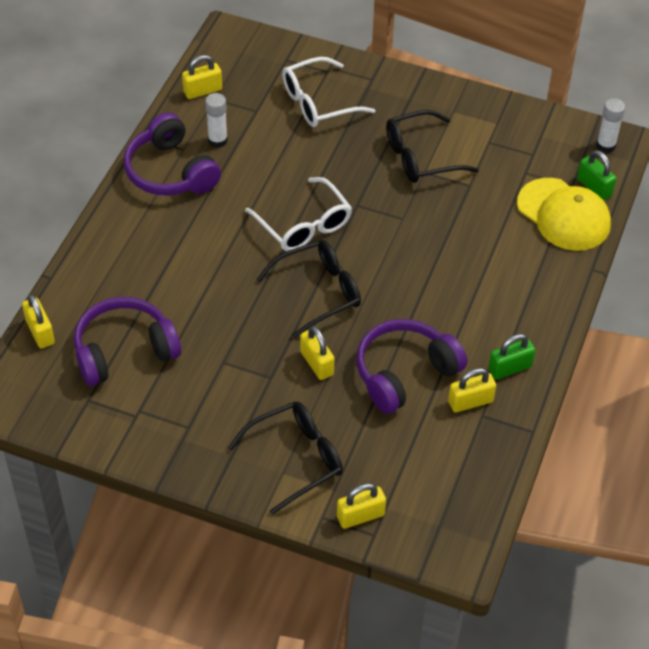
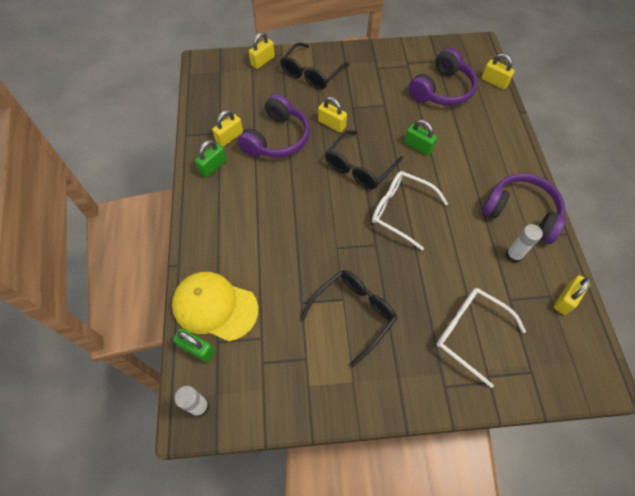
camera: 155 degrees right, 10 degrees up
(224, 287) = (418, 146): none -> green padlock
(318, 102) = (470, 333): white glasses -> white glasses turned 90 degrees counterclockwise

